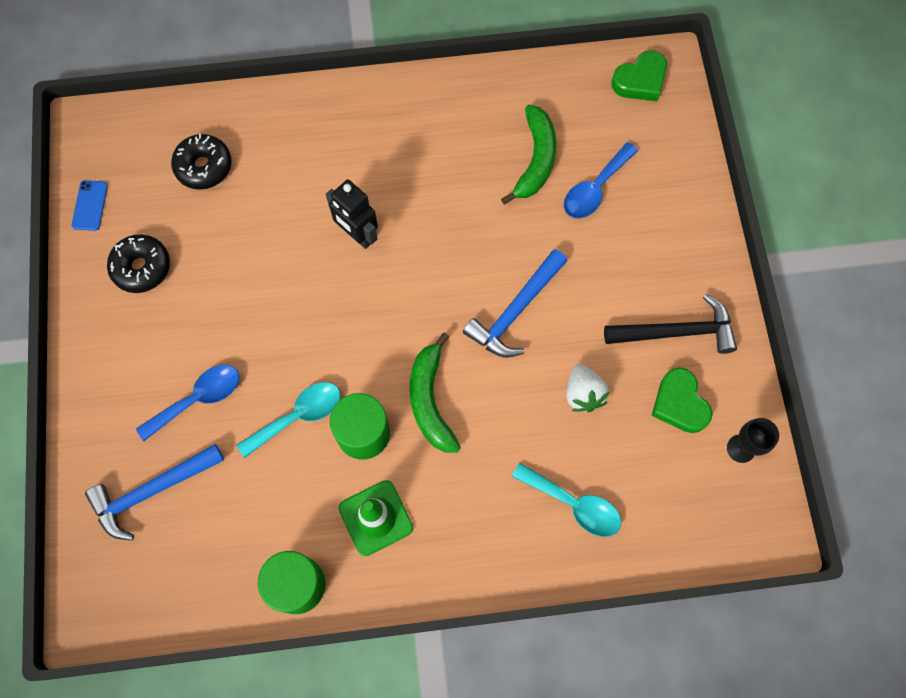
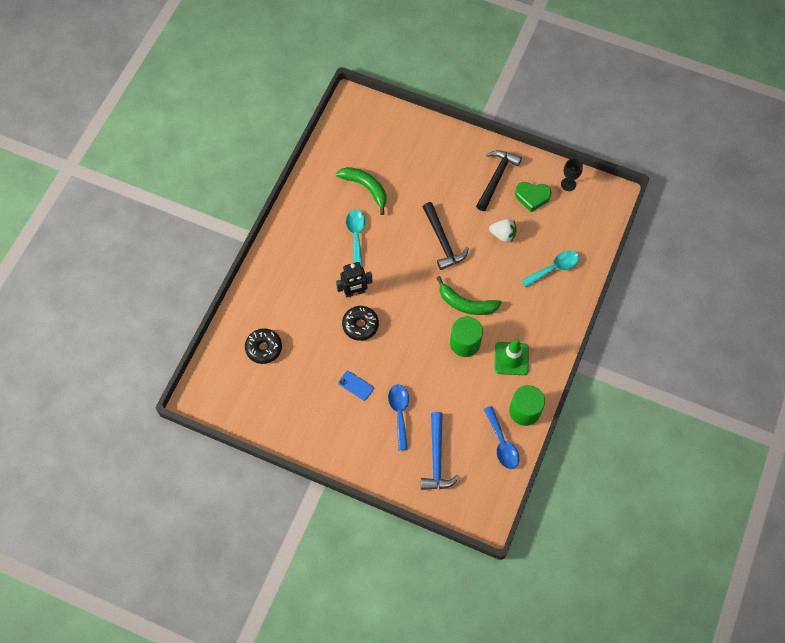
camera: 60 degrees left, 5 degrees down
(90, 205) = (249, 418): blue phone -> blue phone (356, 385)
(142, 267) = (305, 407): black donut -> black donut (360, 325)
(298, 416) = (438, 369): turquoise spoon -> turquoise spoon (356, 235)
(515, 311) = (442, 241): blue hammer -> black hammer
(595, 189) = (399, 170): blue spoon -> blue spoon (502, 443)
(640, 81) = (353, 117): green heart -> none

